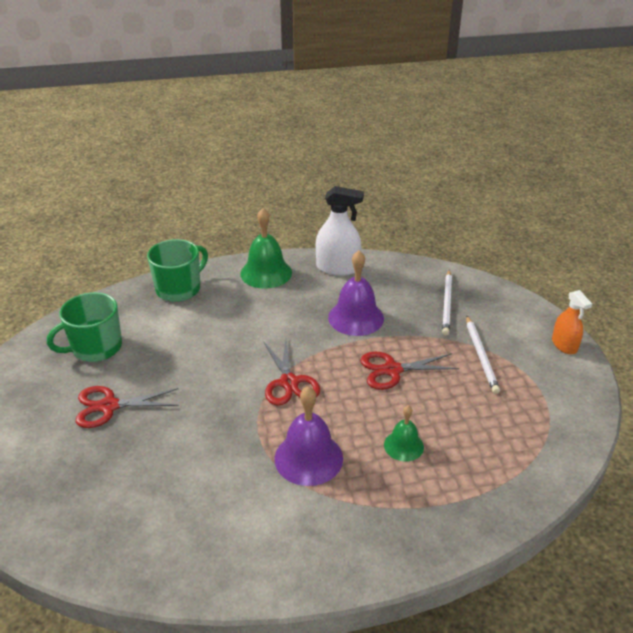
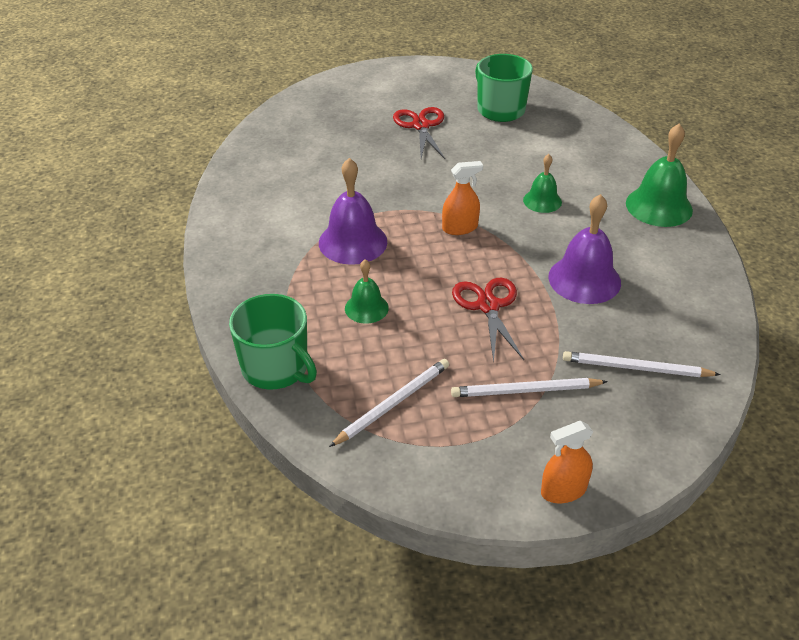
camera: 90 degrees right, 5 degrees up
(179, 289) = (607, 147): green mug -> green mug (276, 368)
(253, 331) = (542, 201): none -> green bell
(289, 382) = (460, 228): red scissors -> orange spray bottle
(337, 268) = (690, 266): white spray bottle -> none
(513, 428) = (392, 404): none -> white pencil

